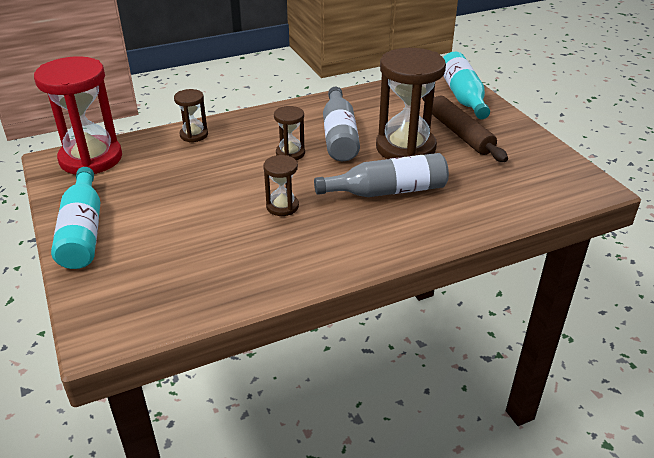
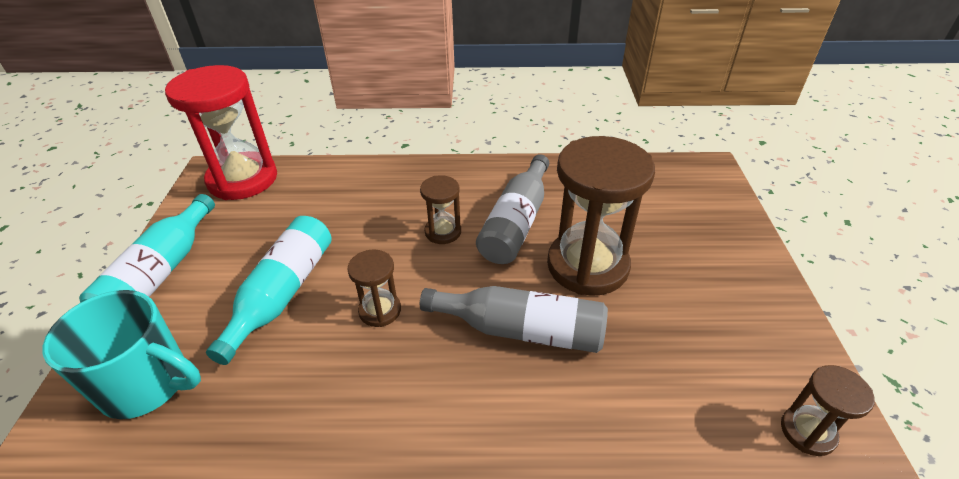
camera: 25 degrees right, 5 degrees up
(143, 290) = (147, 384): none -> turquoise mug
(194, 135) = (360, 176): brown hourglass -> brown hourglass (807, 432)
(460, 133) = (676, 263): brown rolling pin -> none
(462, 96) = (712, 204): turquoise bottle -> turquoise bottle (282, 293)

